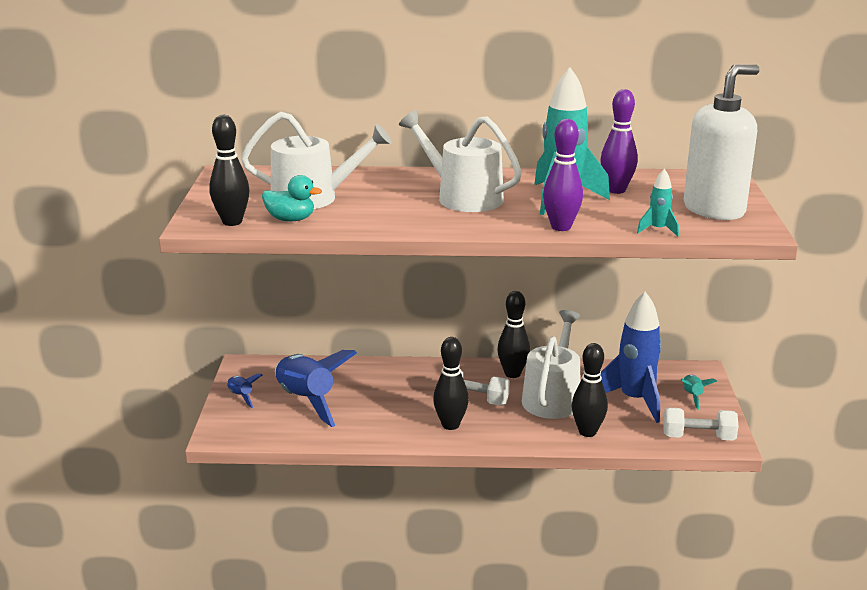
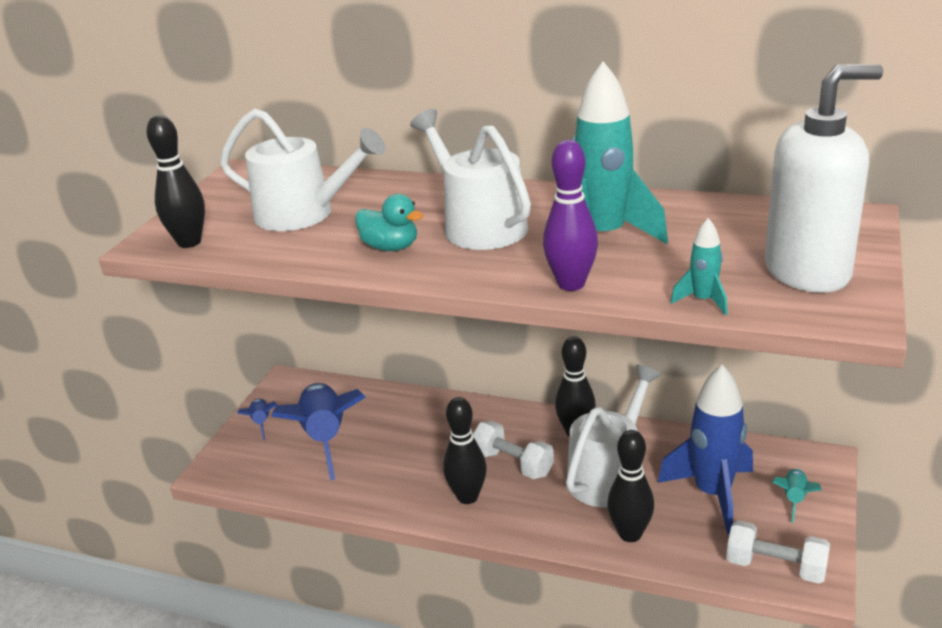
camera: 20 degrees right, 5 degrees up
(291, 219) = (254, 244): turquoise duck -> turquoise duck (390, 247)
(616, 190) = (686, 228): purple bowling pin -> none

